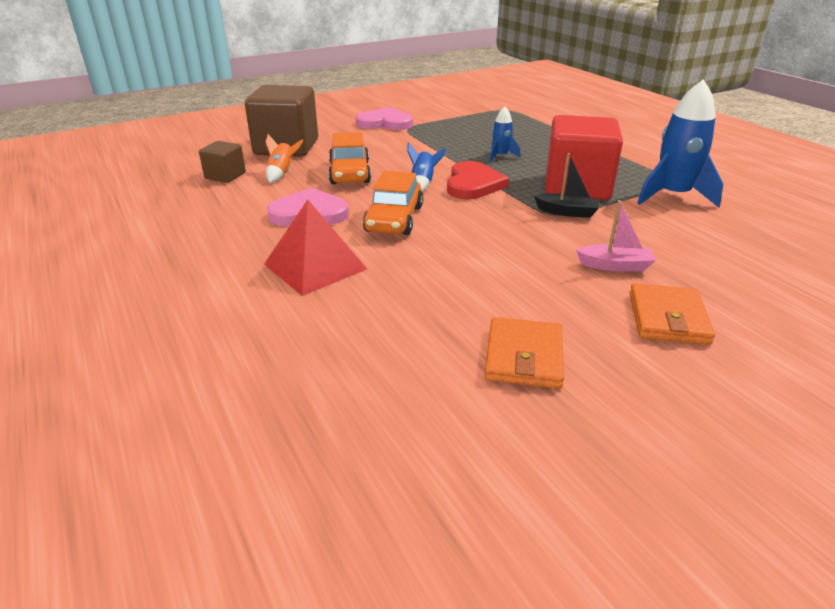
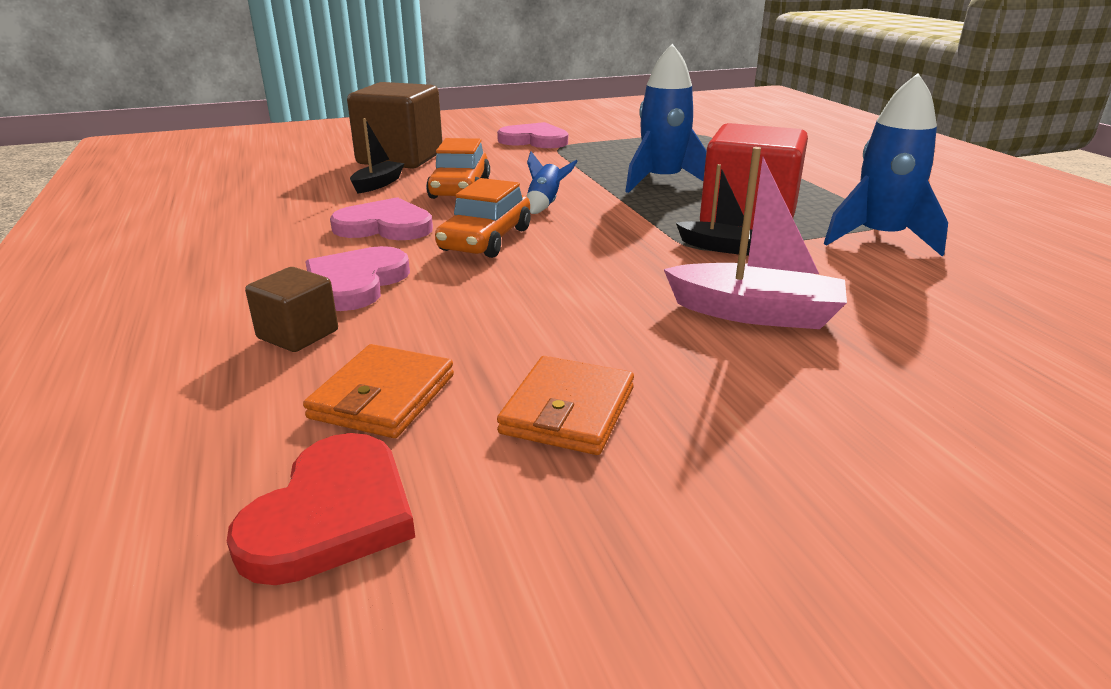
camera: 10 degrees right, 5 degrees down
(225, 176) = (310, 183): brown cube -> brown cube (298, 334)
(282, 173) = (378, 184): orange rocket -> black boat
(315, 266) = (356, 283): red pyramid -> pink heart
(473, 184) = (609, 209): red heart -> red heart (331, 514)
(500, 156) = (662, 181): blue rocket -> blue rocket, size x1.96
(615, 266) = (755, 313): pink boat -> pink boat, size x1.66
(668, 318) = (802, 383): orange wallet -> orange wallet (383, 396)

